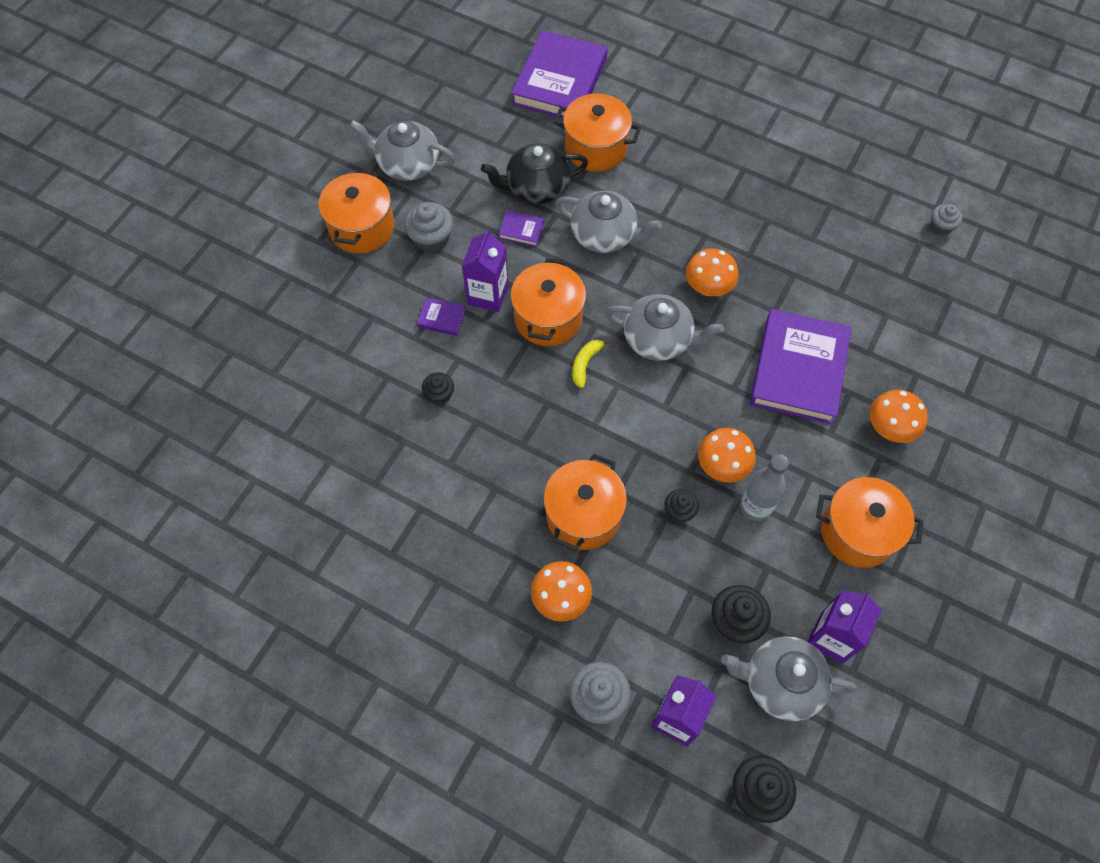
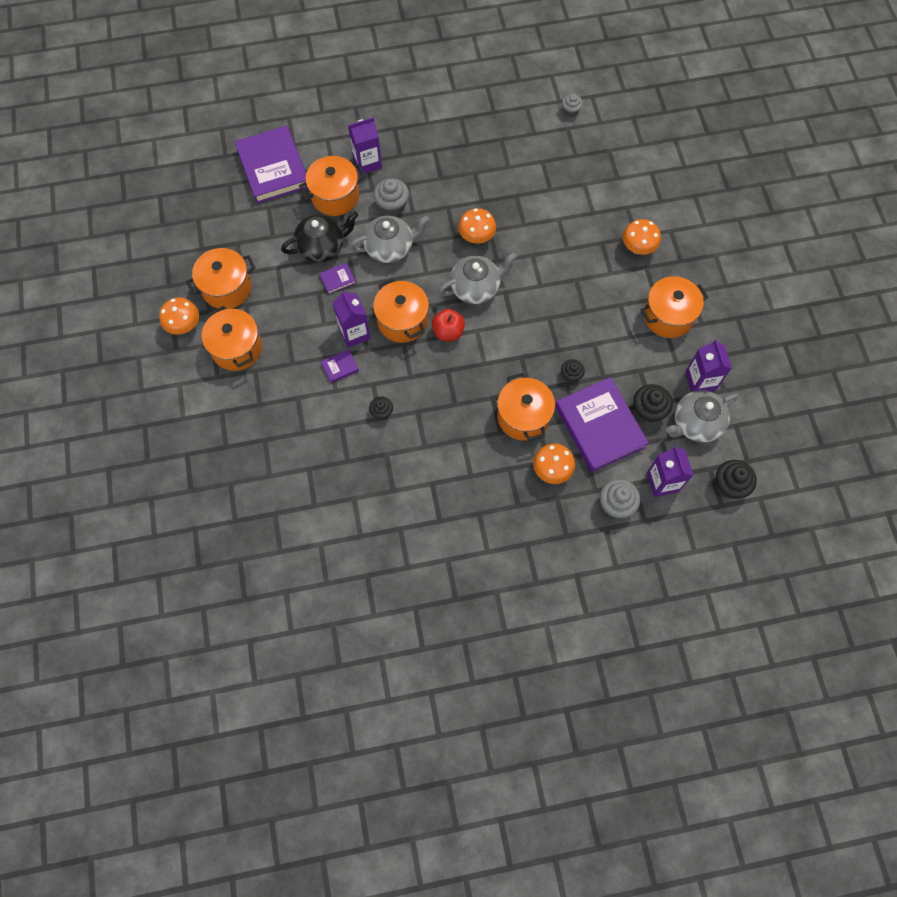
camera: 40 degrees left, 5 degrees up
(407, 164) = (227, 288): grey teapot -> orange pot
(431, 239) = (287, 324): grey cupcake -> grey cupcake (392, 205)
(536, 188) = (322, 247): black teapot -> black teapot turned 150 degrees counterclockwise
(585, 364) = (448, 332): yellow banana -> red apple
(660, 136) = (367, 162): none -> purple carton
(722, 466) = (571, 333): orange mushroom -> orange mushroom (184, 325)
(755, 506) = (607, 342): grey bottle -> none
(798, 370) = (565, 249): purple book -> purple book (599, 427)

